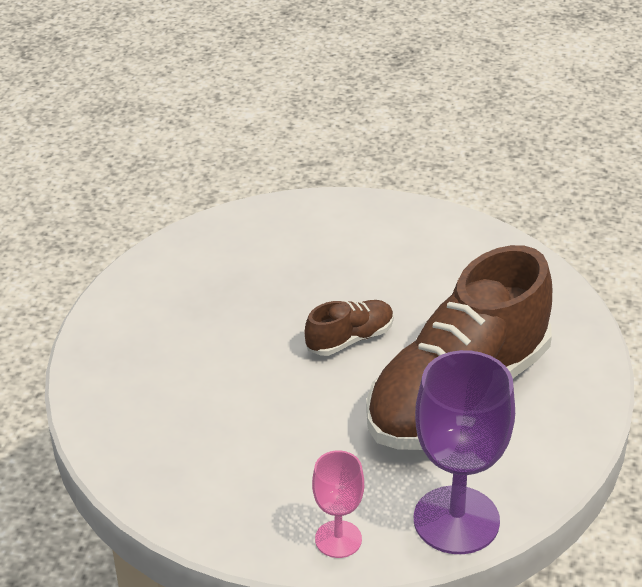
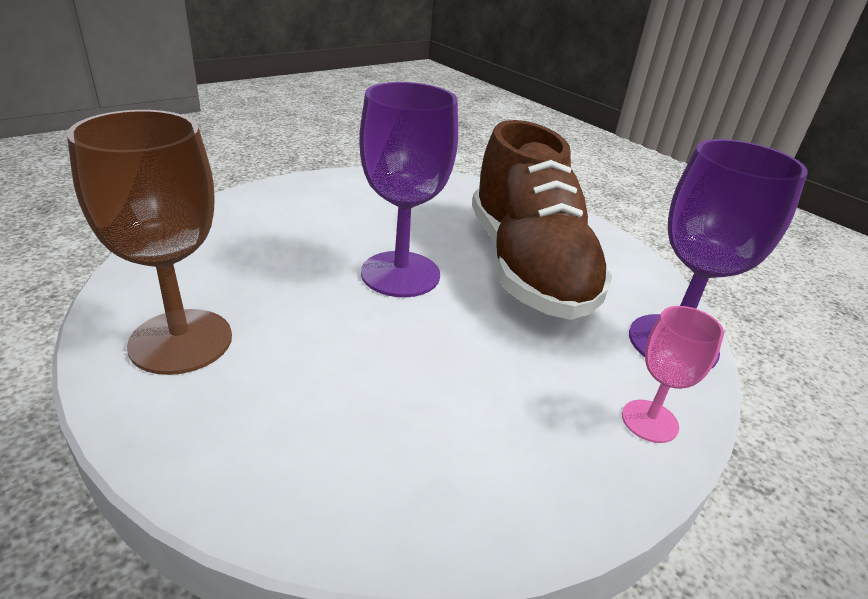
camera: 55 degrees left, 5 degrees down
(160, 304) = (181, 341): none -> brown goblet
(350, 339) = (400, 274): brown shoe -> purple goblet

